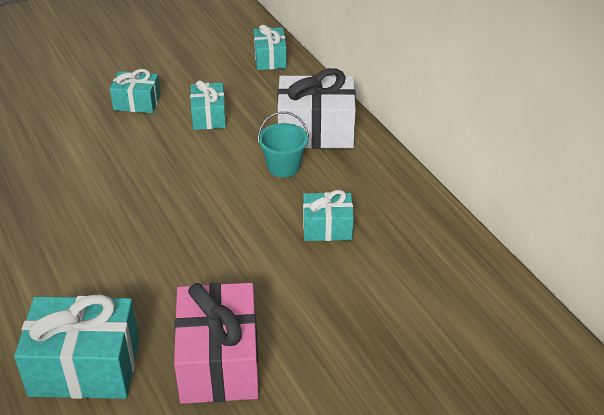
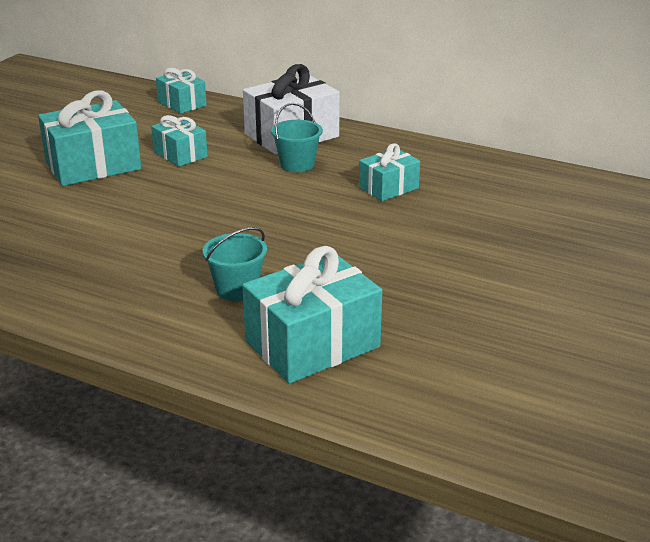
camera: 35 degrees left, 10 degrees down
(96, 281) = (237, 289): none -> turquoise bucket
(137, 102) = (93, 165): turquoise gift -> turquoise gift, size x1.75
(219, 362) = (422, 294): pink gift -> none

